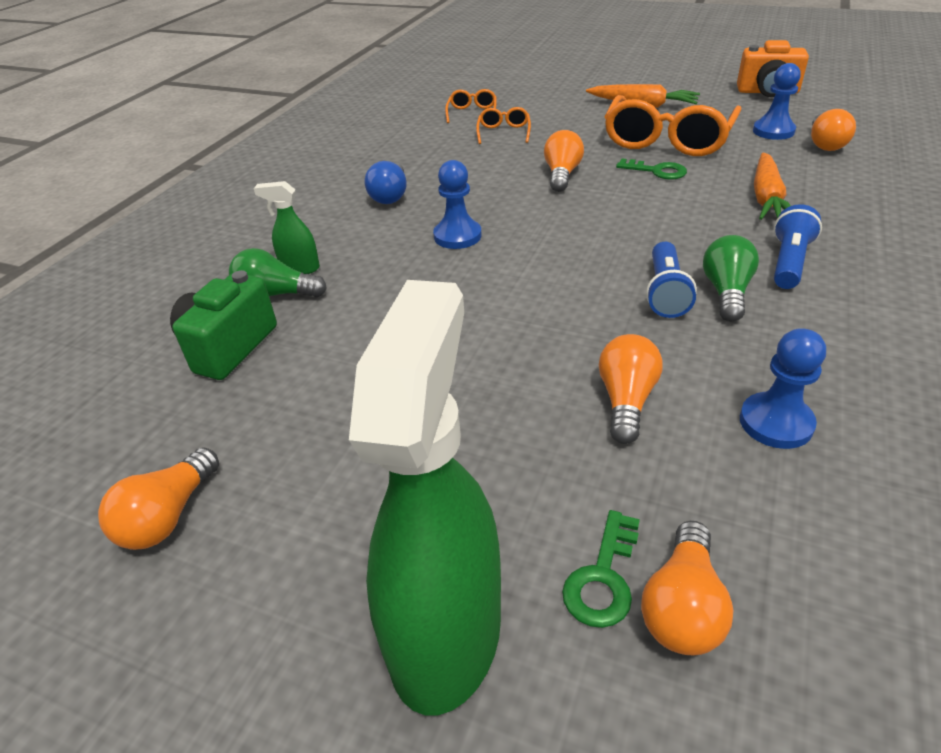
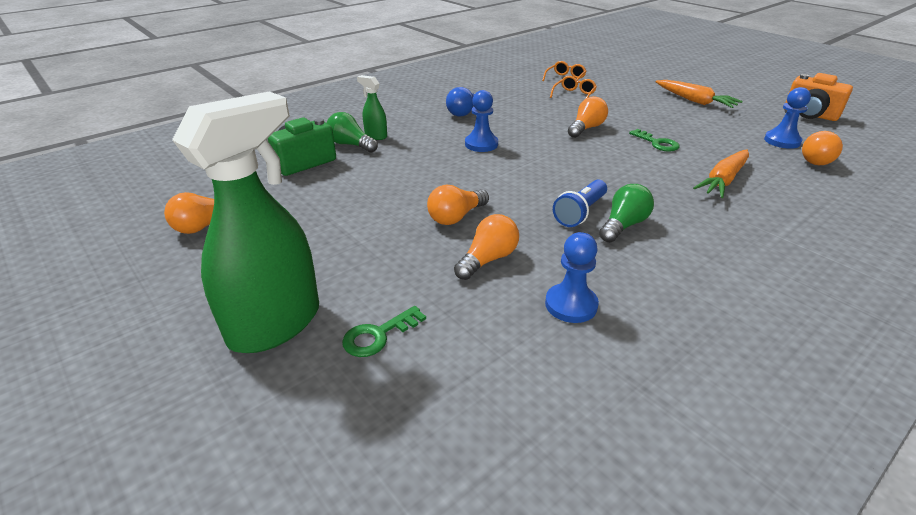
camera: 25 degrees right, 5 degrees down
(667, 140) = (687, 127): orange glasses -> none
(682, 606) = (406, 366): orange light bulb -> orange light bulb (456, 217)
(789, 262) = (692, 222): blue flashlight -> none

